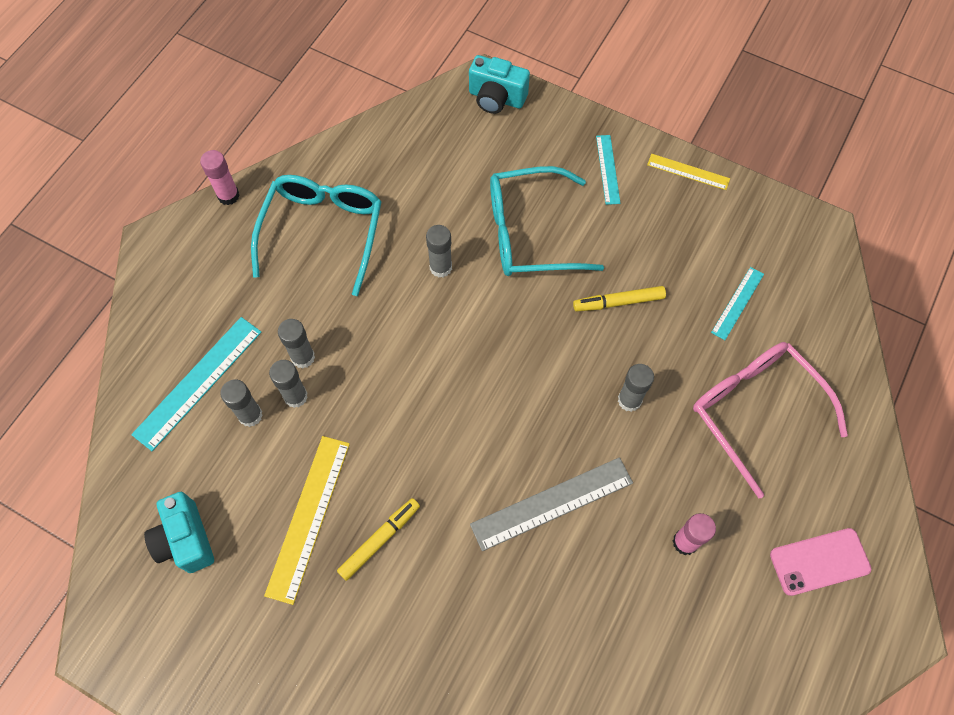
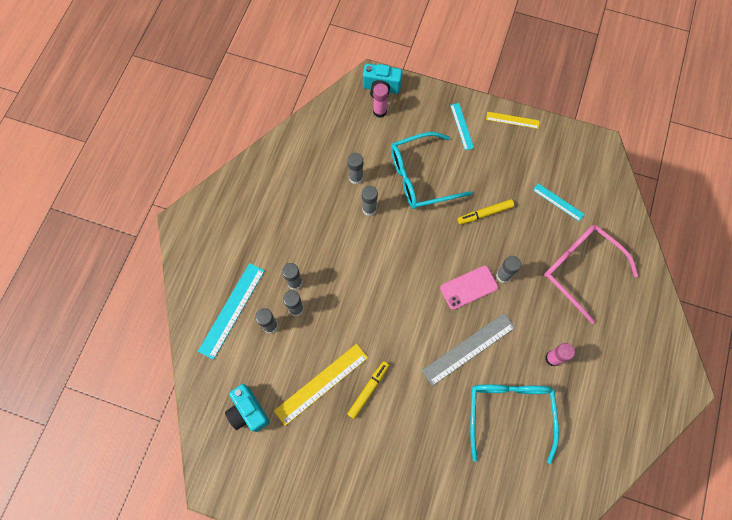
camera: 10 degrees left, 5 degrees up
(228, 195) = (221, 183): pink glue stick -> pink glue stick (379, 111)
(308, 517) = (321, 384): yellow ruler -> yellow ruler turned 45 degrees clockwise
(323, 232) = (288, 197): turquoise glasses -> turquoise glasses (509, 413)
(430, 219) = (356, 178): none -> grey glue stick
(737, 303) = (558, 202): turquoise ruler -> turquoise ruler turned 75 degrees counterclockwise
(819, 561) = (633, 356): pink phone -> pink phone (468, 287)

